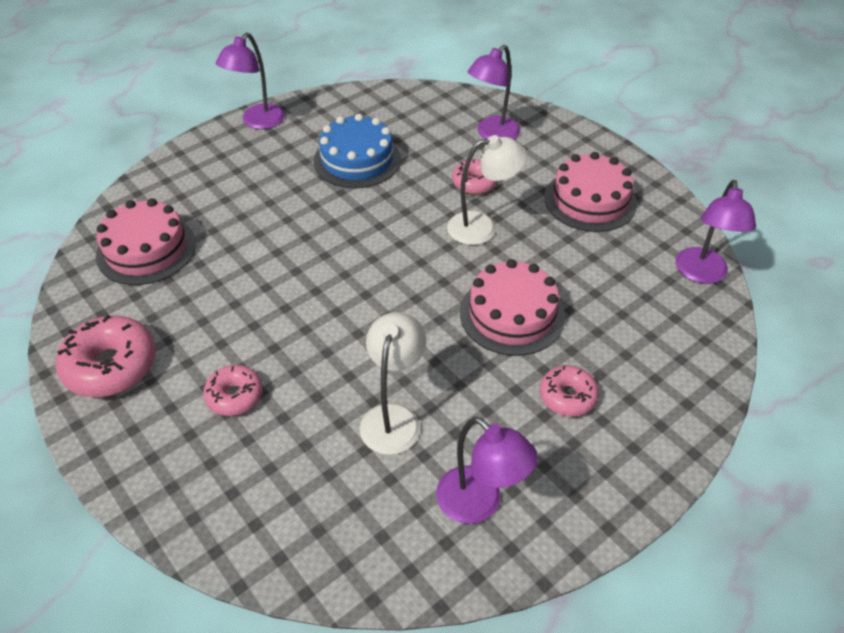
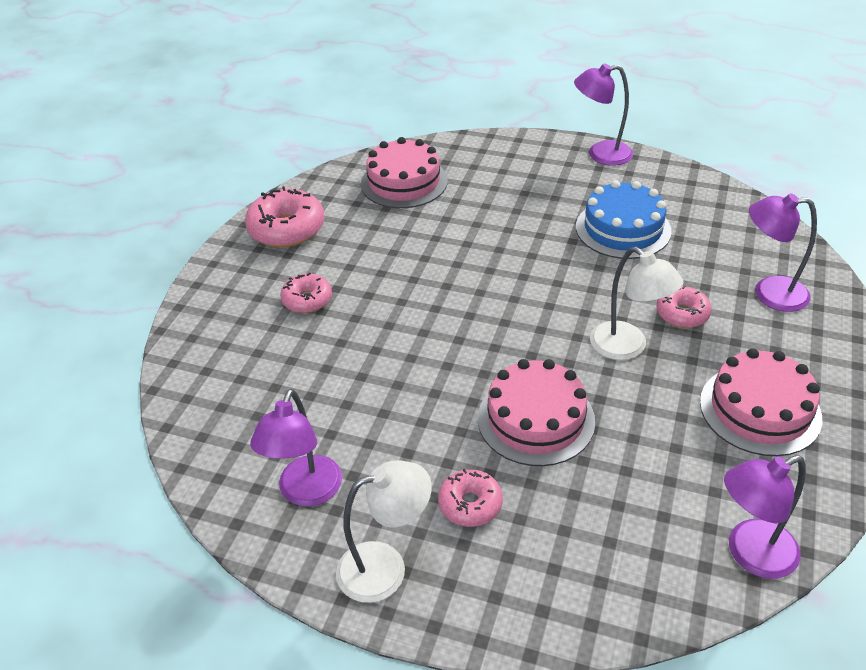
camera: 60 degrees right, 5 degrees down
(393, 417) = (354, 396): white lamp -> white lamp (386, 567)

